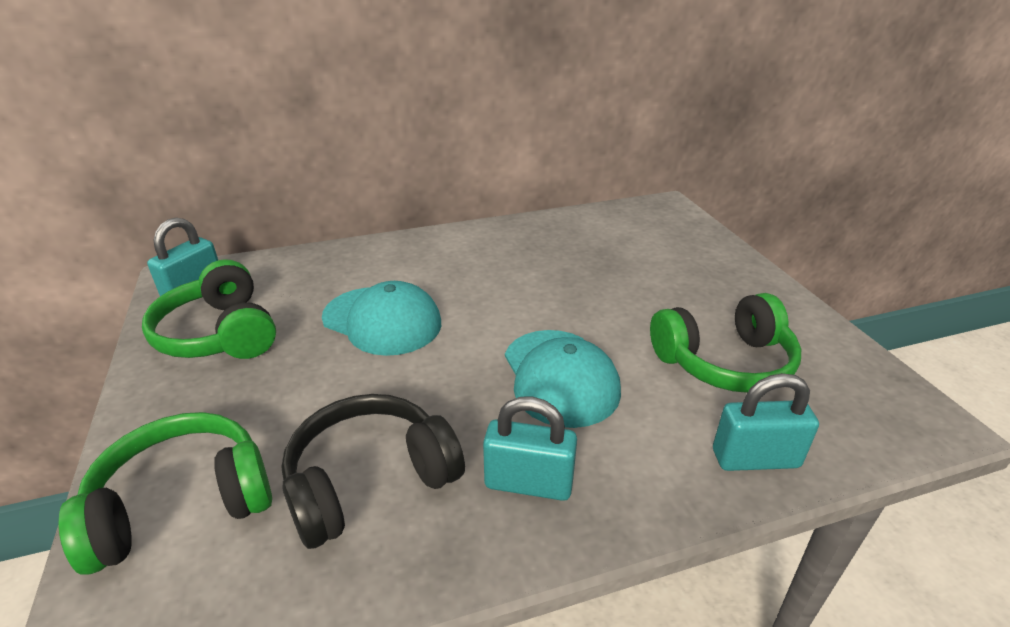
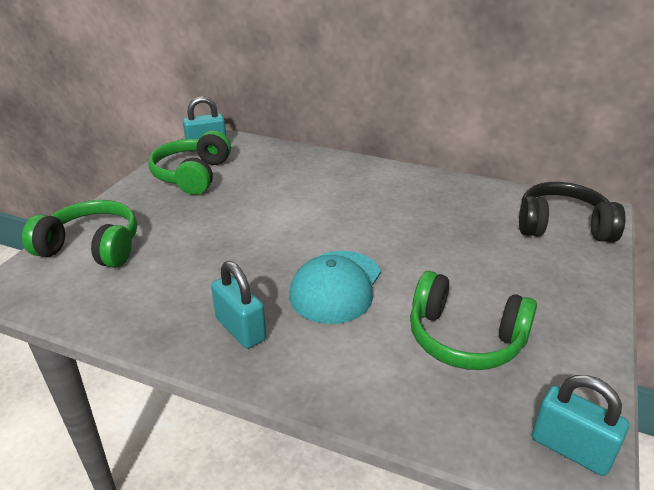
camera: 40 degrees right, 0 degrees up
(370, 481) = (171, 282): black headphones -> black headphones (562, 226)
(382, 321) = (278, 205): turquoise cap -> none
(755, 459) = (392, 402): turquoise padlock -> turquoise padlock (570, 449)

